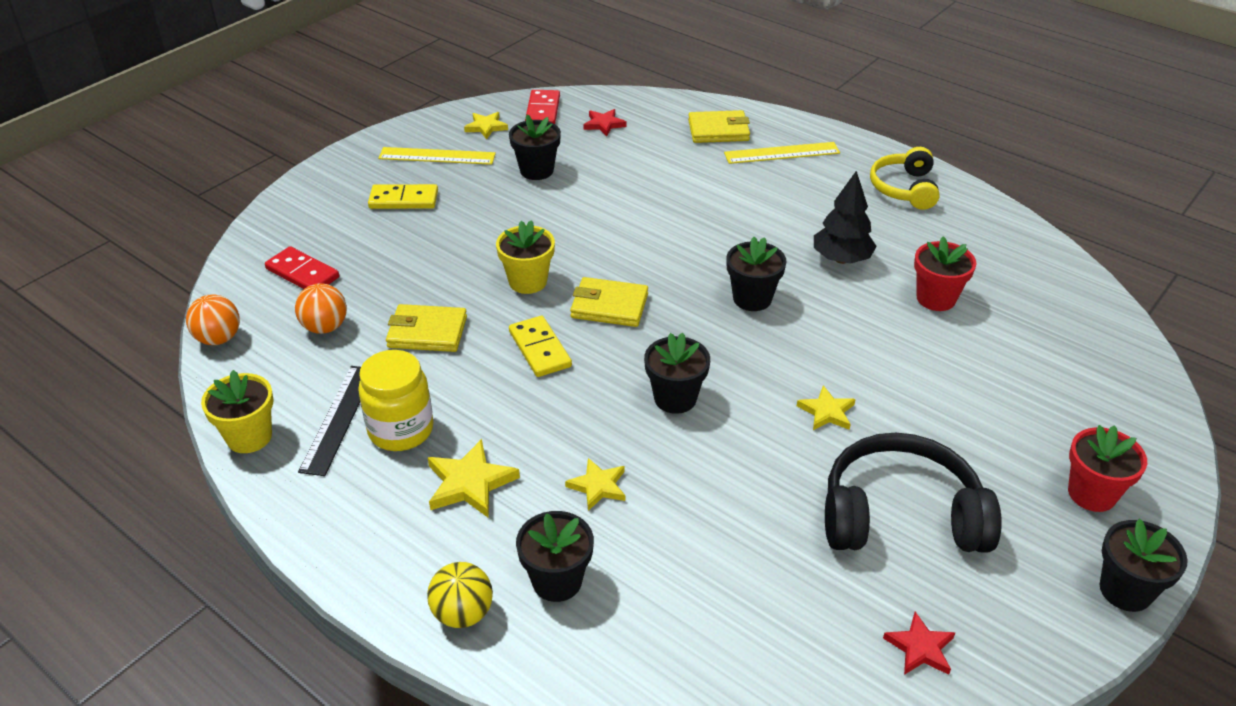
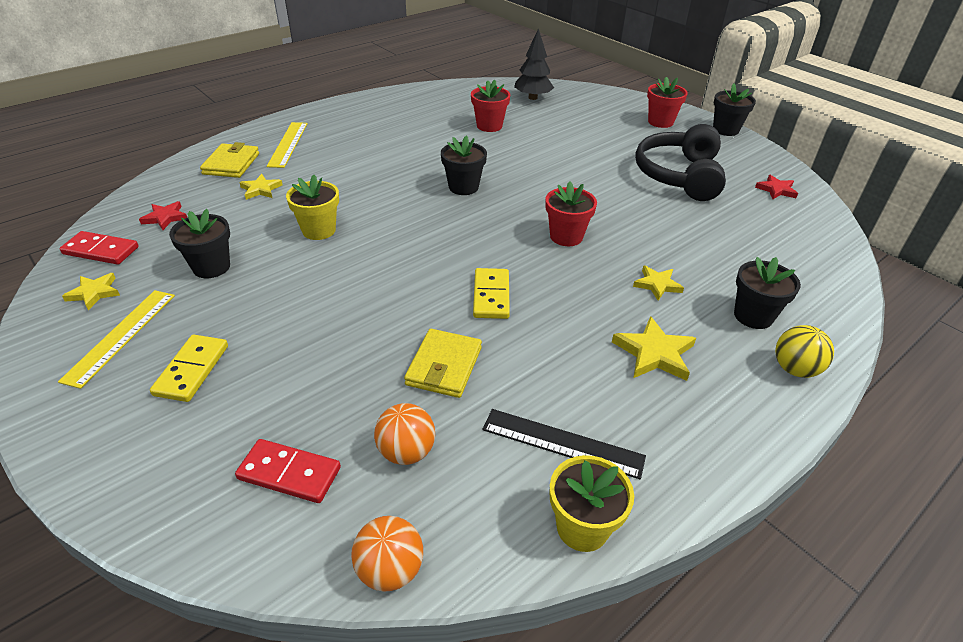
camera: 80 degrees left, 0 degrees up
(302, 273) = (289, 473): red domino -> red domino turned 60 degrees clockwise
(401, 430) = (584, 394): yellow jar -> none
(528, 281) = (392, 292): yellow flower pot -> yellow flower pot (319, 230)
(539, 349) = (491, 296): yellow domino -> yellow domino turned 75 degrees counterclockwise
(609, 306) = (447, 251): yellow wallet -> none
(675, 398) = (566, 236): black flower pot -> red flower pot
(827, 412) = (589, 181): yellow star -> yellow star (261, 189)
(841, 259) = (434, 147): black tree -> black tree (533, 98)
(904, 188) = (367, 111): yellow headphones -> none

